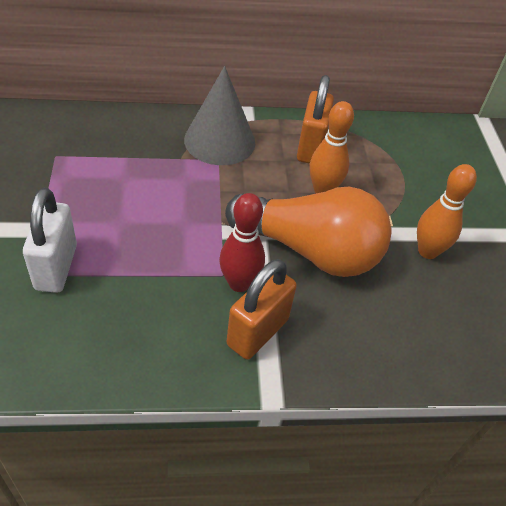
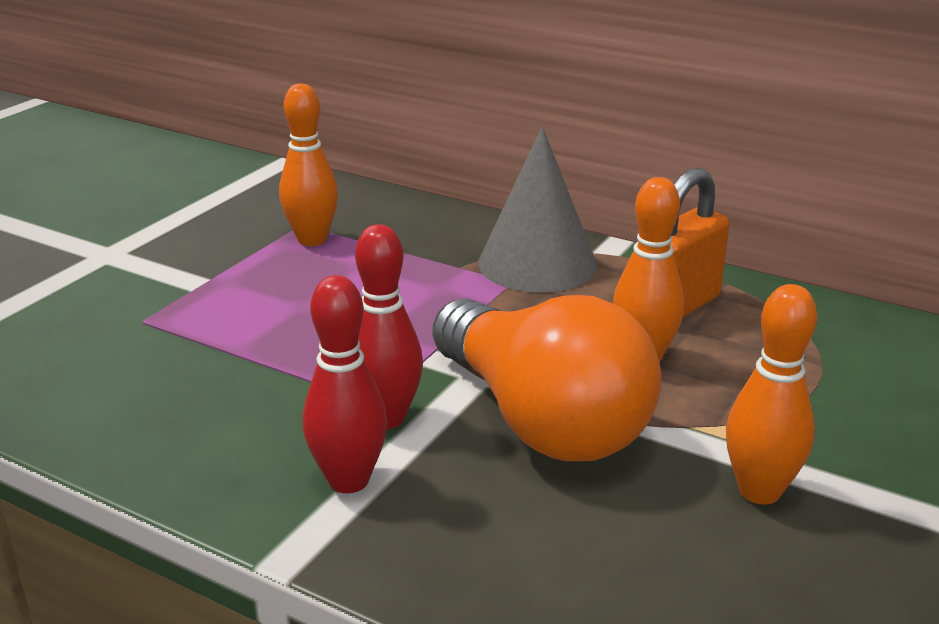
camera: 40 degrees right, 20 degrees down
(56, 267) = (176, 324): white padlock -> none
(74, 166) = (312, 240): none -> orange bowling pin
(257, 332) = (348, 480): orange padlock -> red bowling pin

